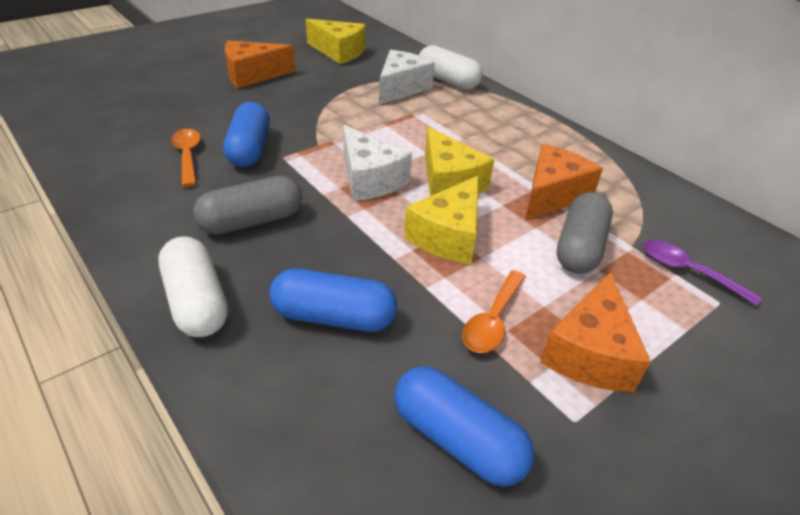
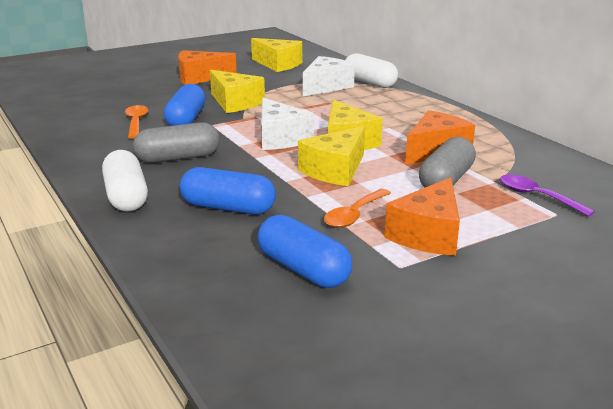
camera: 10 degrees right, 15 degrees down
(303, 117) = (235, 103): none -> yellow cheese

